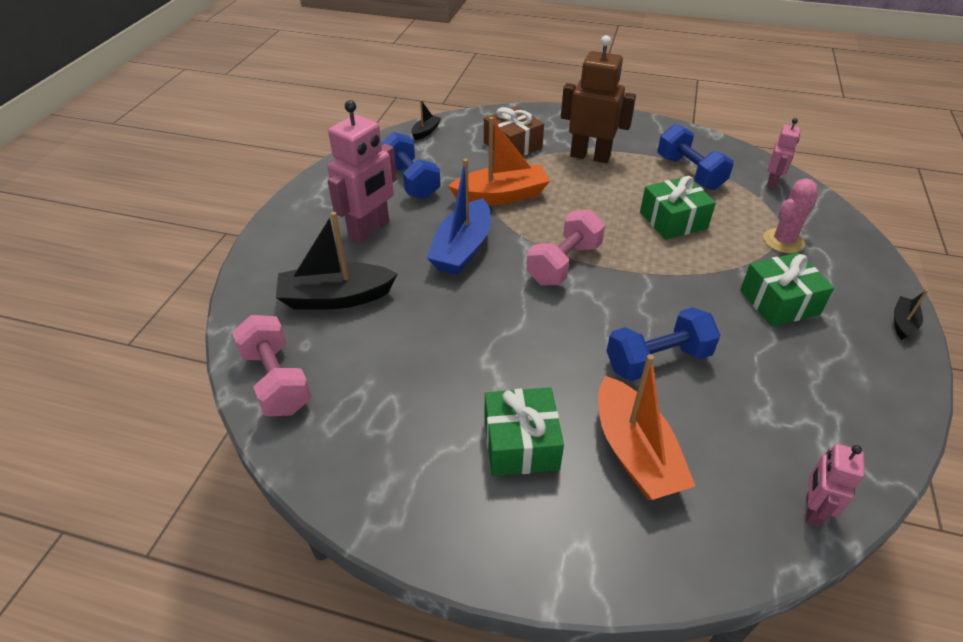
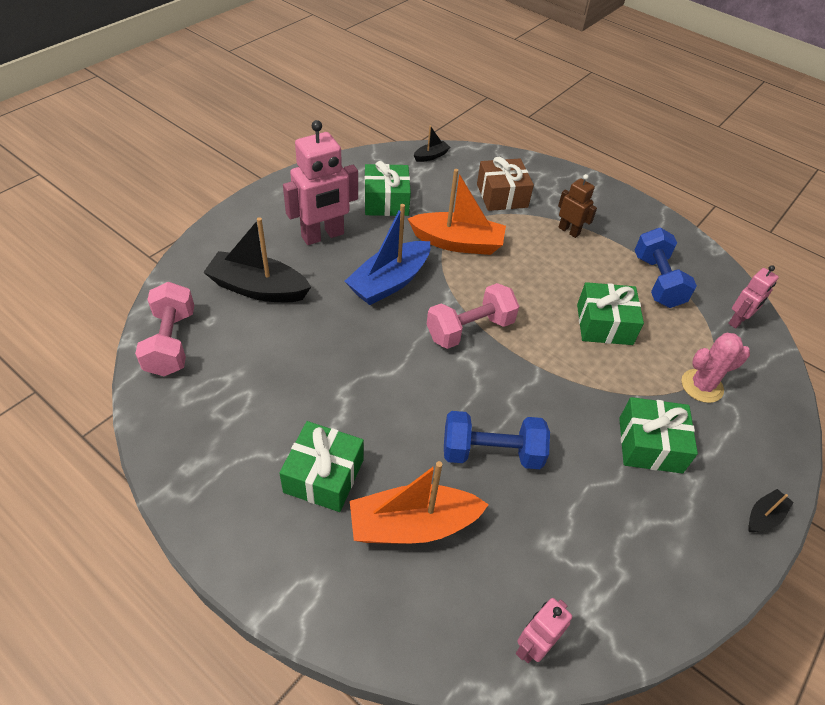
camera: 20 degrees right, 5 degrees up
(410, 181) = (386, 201): blue dumbbell -> green gift
(590, 156) = (569, 231): brown robot -> brown robot, size x0.55
(635, 452) = (413, 525): orange boat -> orange boat turned 75 degrees clockwise

